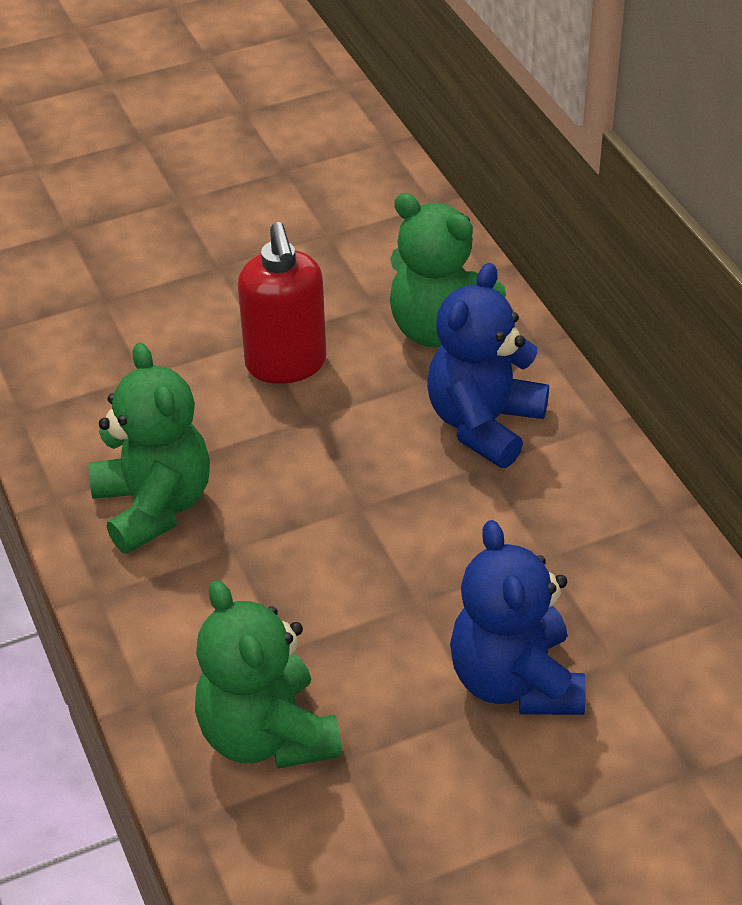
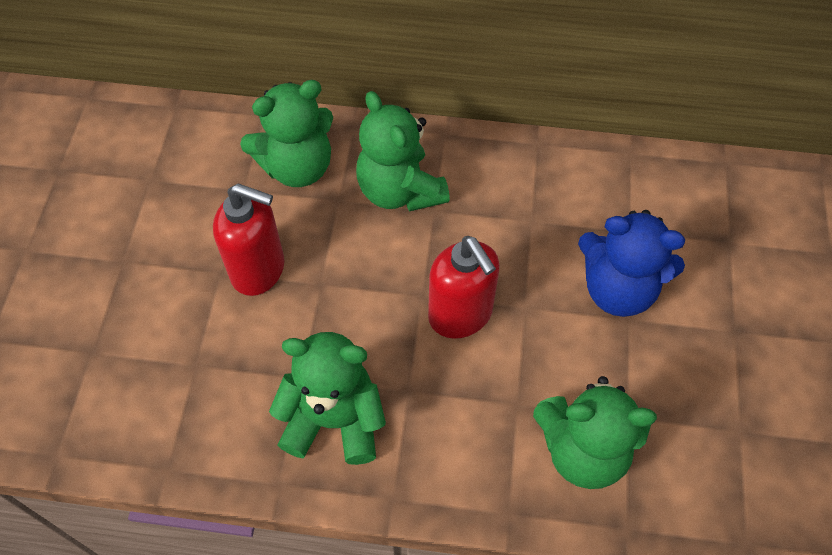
camera: 60 degrees left, 15 degrees up
(360, 550) = (460, 315): none -> red soap dispenser
(484, 424) = (400, 191): blue teddy bear -> green teddy bear

